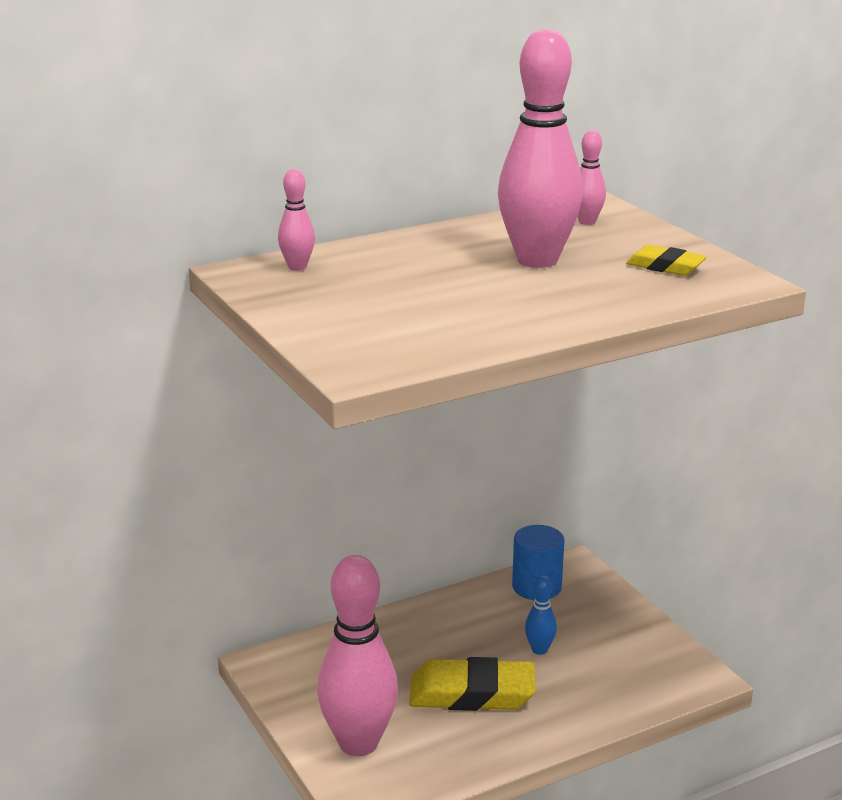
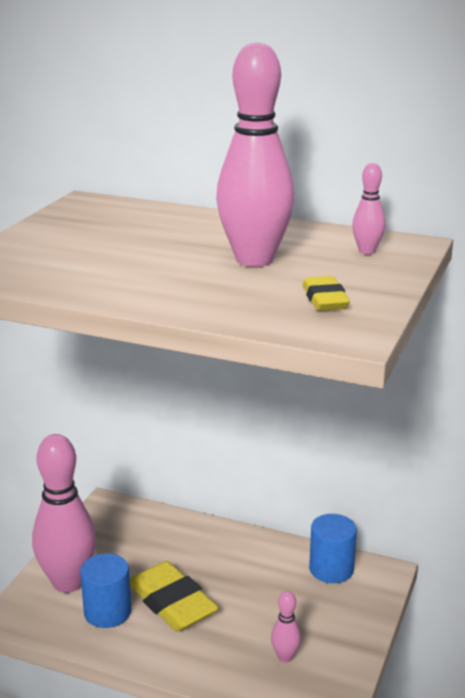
camera: 50 degrees right, 0 degrees up
(297, 267) = (116, 209): pink bowling pin -> pink bowling pin (285, 657)
(436, 738) = (107, 612): none -> blue cylinder
(539, 650) = (258, 608): blue bowling pin -> none

